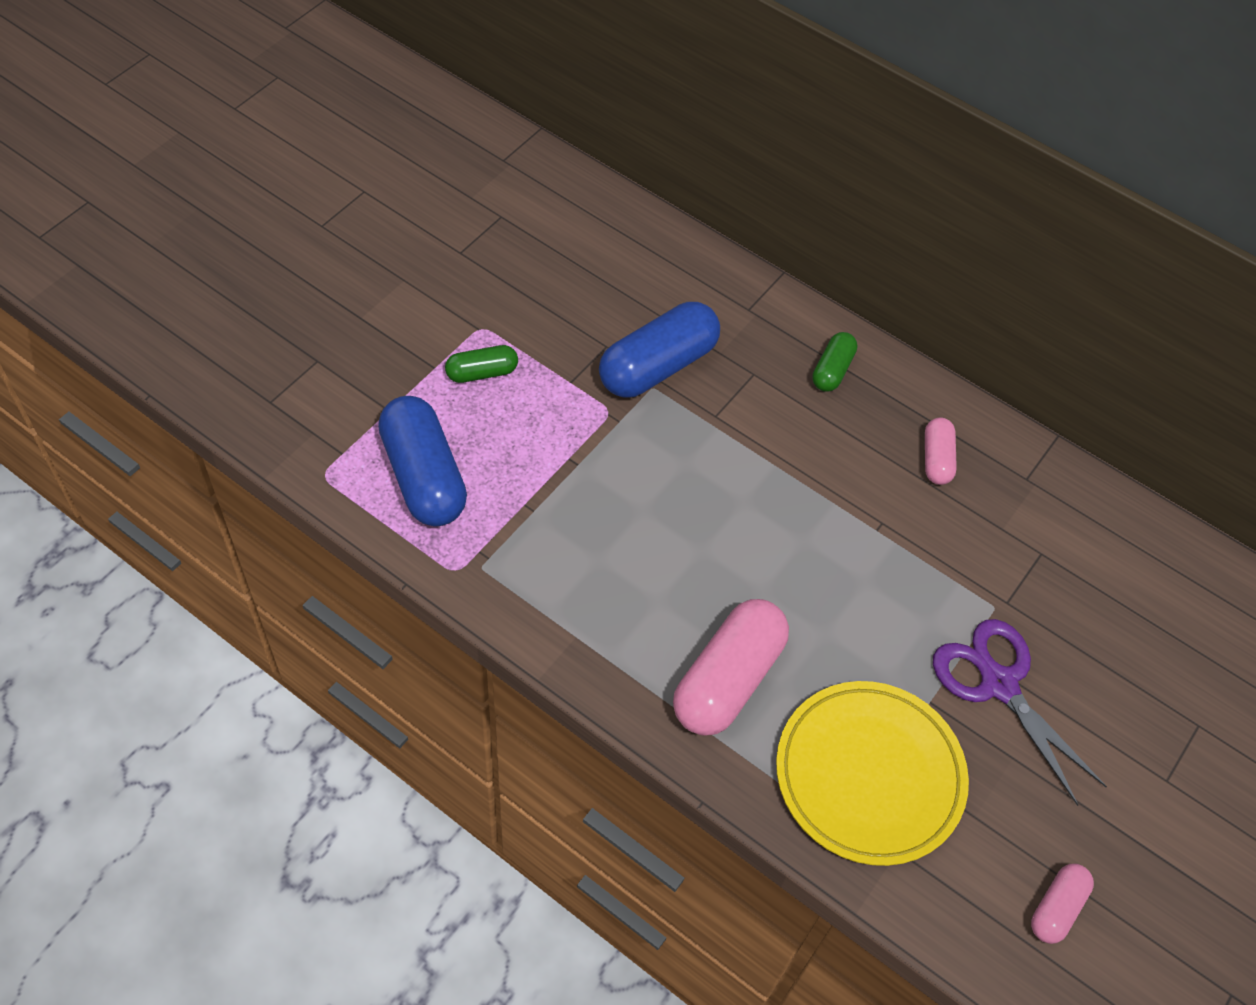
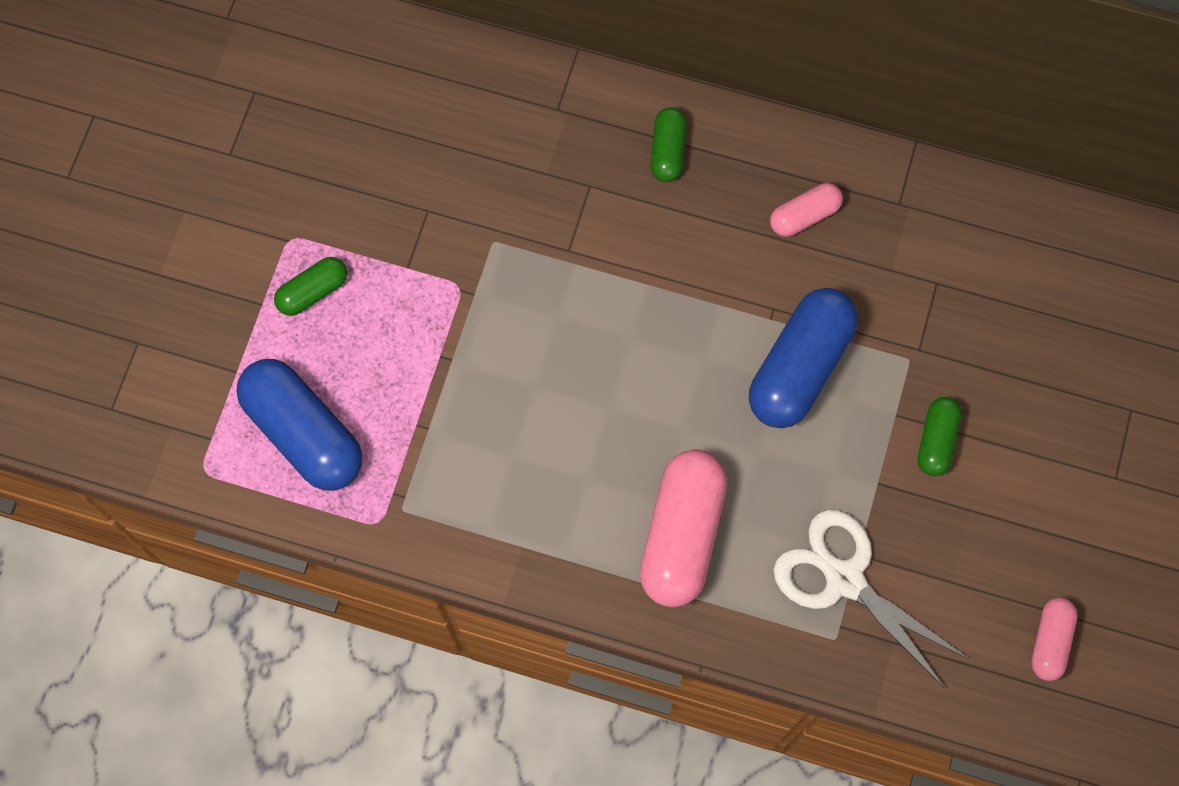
camera: 15 degrees left, 15 degrees up
(657, 366) = (489, 214): blue capsule -> blue capsule (799, 367)
(869, 775) = (844, 579): yellow plate -> white scissors
(936, 459) = (804, 215): pink capsule -> pink capsule turned 75 degrees clockwise
(998, 684) = (936, 440): purple scissors -> green capsule

